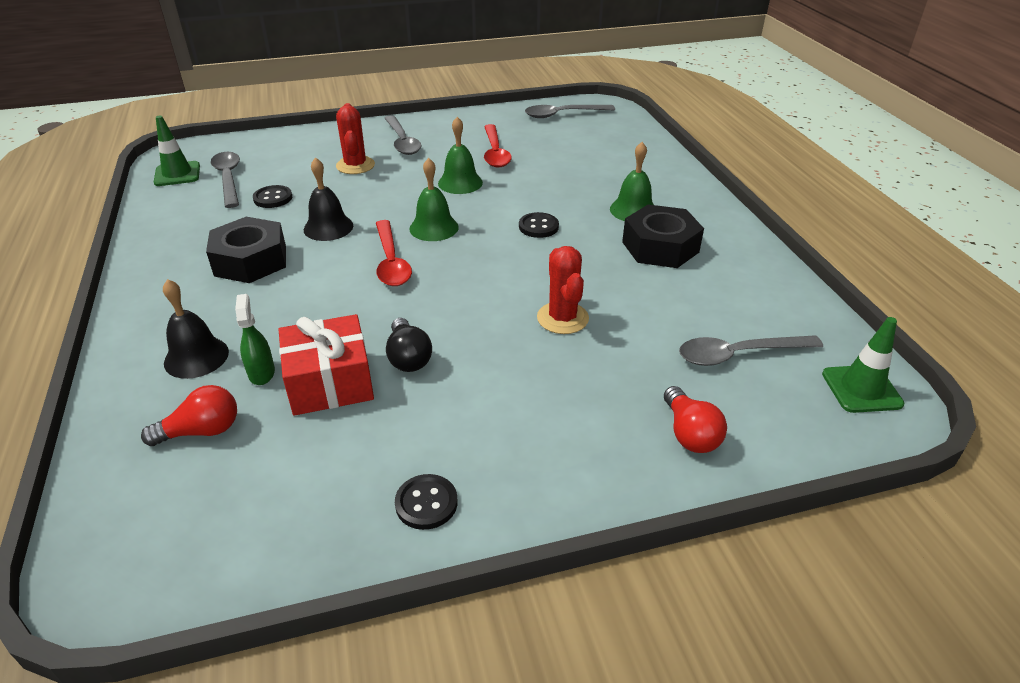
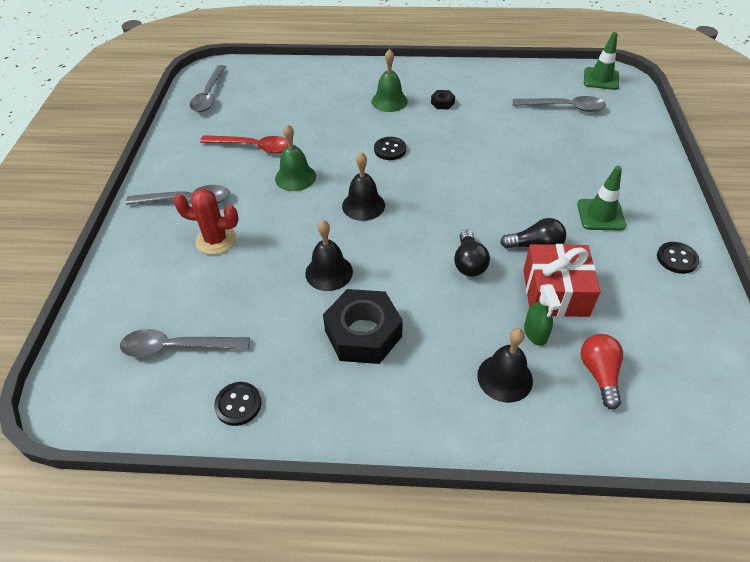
camera: 70 degrees left, 10 degrees up
(177, 174) = (131, 399): green traffic cone -> green traffic cone (600, 215)
(261, 373) = (535, 333): green spray bottle -> green spray bottle turned 105 degrees counterclockwise
(273, 198) = (247, 310): black button -> black button (238, 404)
(364, 310) = (469, 263): none -> black light bulb
(391, 262) = (405, 238): red spoon -> none
(434, 228) = (363, 205): green bell -> black bell
(562, 318) = (510, 164): red cactus -> none
(660, 247) = (442, 103): black nut -> black nut, size x0.43
(689, 434) = (628, 144): red light bulb -> none
(738, 354) = (564, 107): grey spoon -> grey spoon turned 90 degrees counterclockwise

